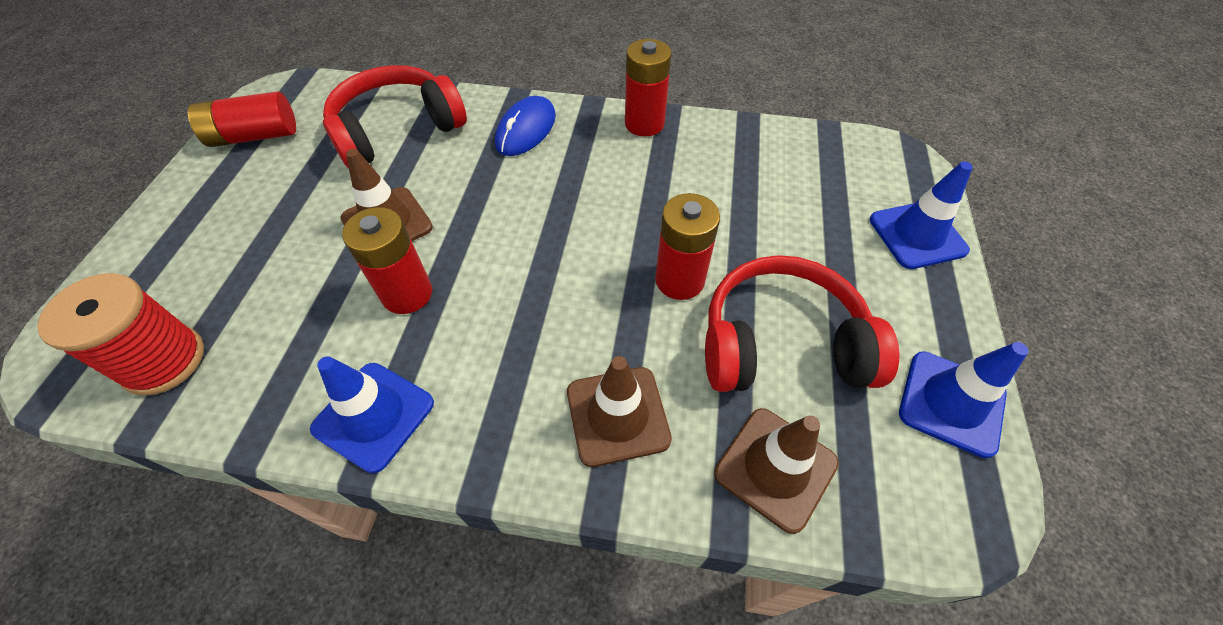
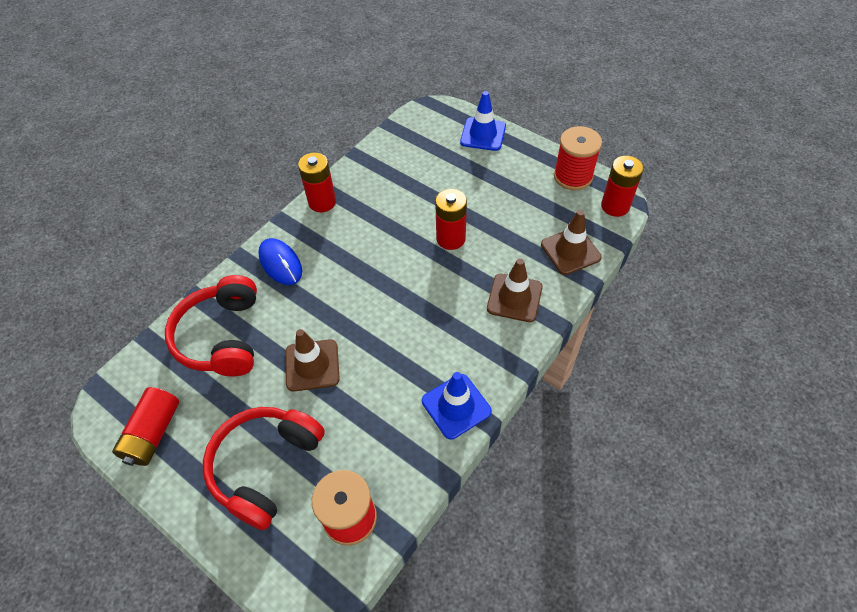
camera: 60 degrees left, 0 degrees up
(407, 294) = (379, 369): red battery -> red battery (615, 206)
(781, 344) = (512, 217): red headphones -> red headphones (265, 467)
(951, 403) = (573, 176): blue traffic cone -> red spool

